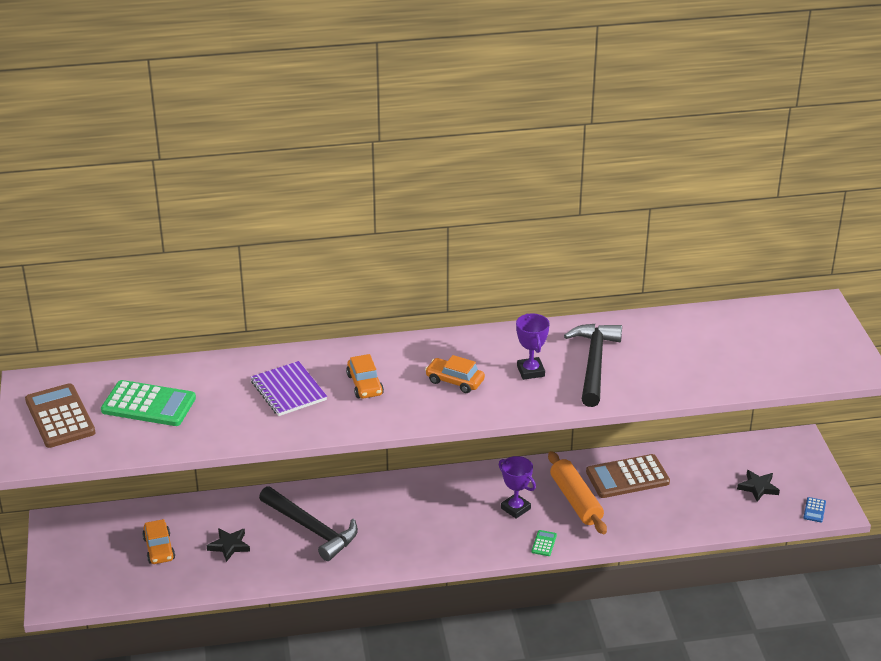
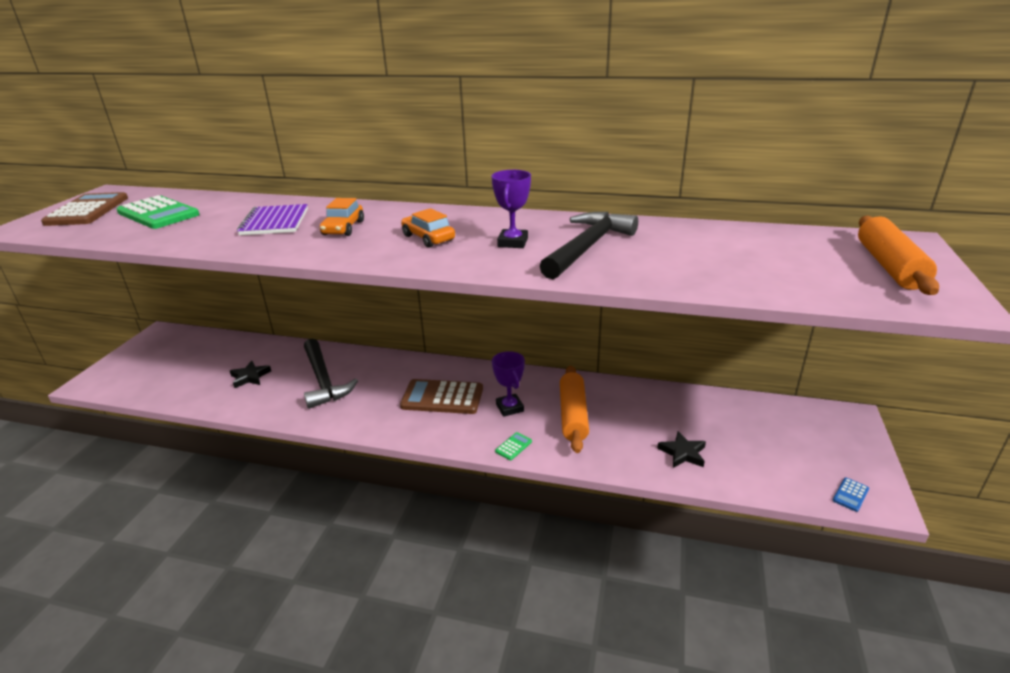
camera: 25 degrees right, 5 degrees down
(159, 548) = (201, 366): orange car -> none
(627, 477) = (639, 407): brown calculator -> brown calculator (442, 397)
(758, 487) = (784, 452): black star -> black star (683, 453)
(814, 338) = (889, 266): none -> orange rolling pin

